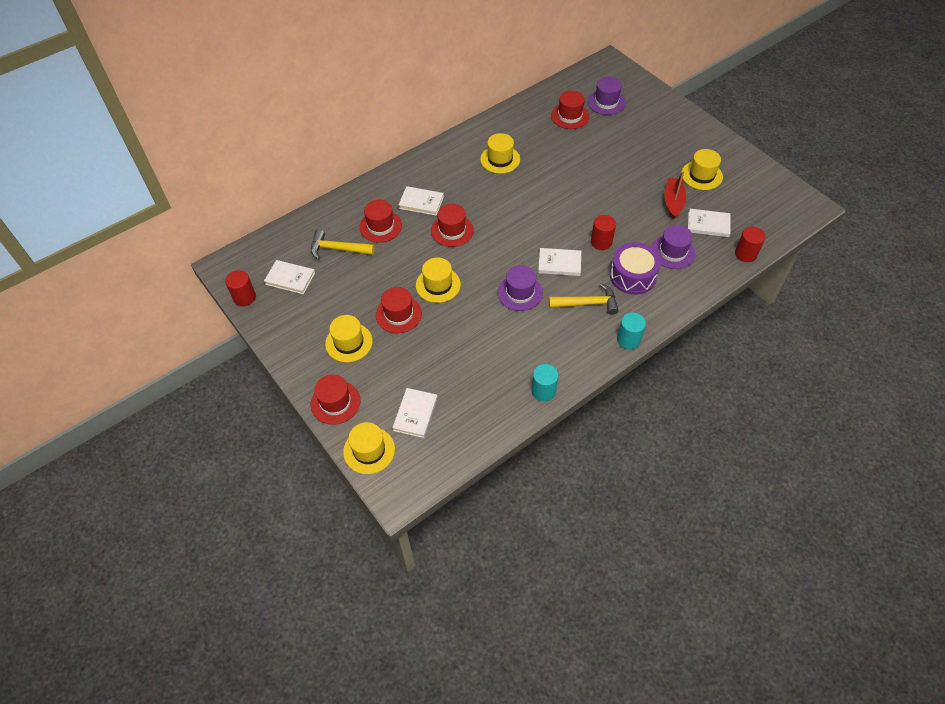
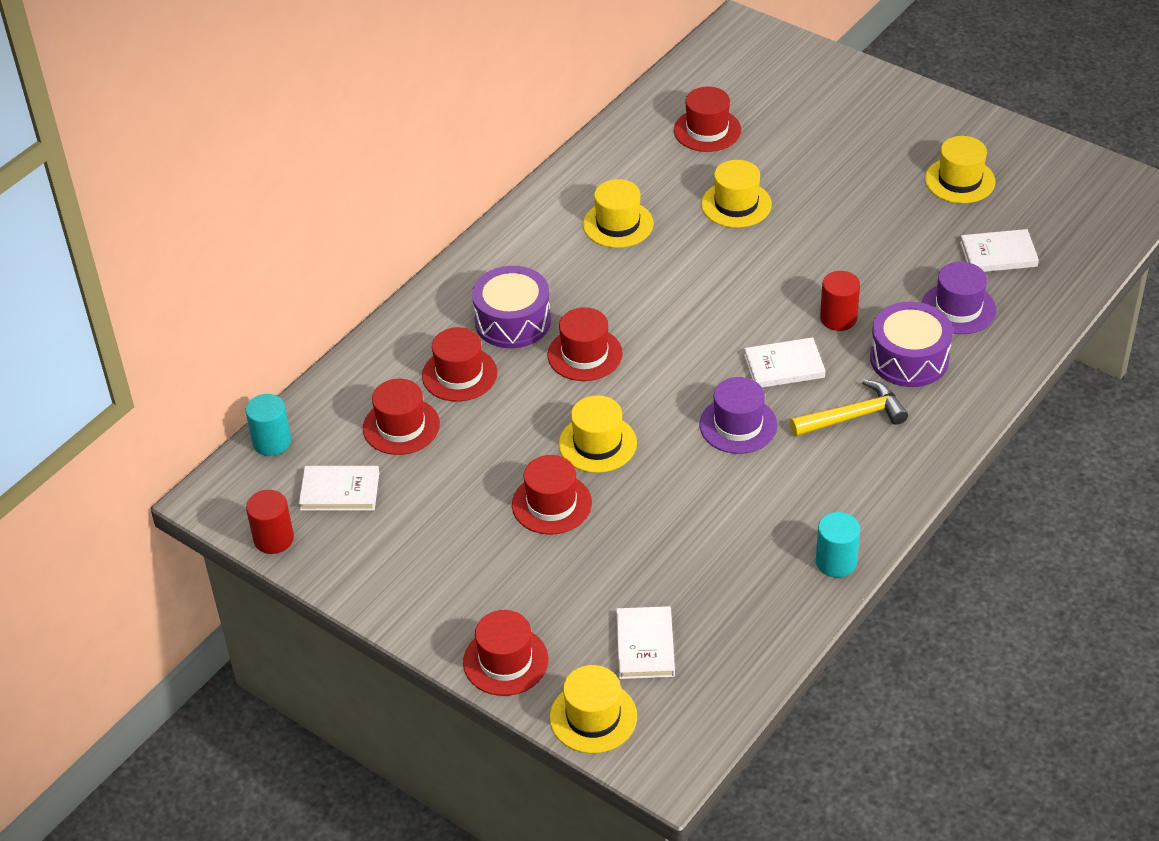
camera: 15 degrees left, 10 degrees down
(337, 249) = (401, 426): yellow hammer -> red hat
(349, 342) = (487, 566): yellow hat -> yellow hat (736, 204)
(421, 202) = (513, 321): white book -> purple drum
(606, 102) = (759, 95): purple hat -> none
(628, 340) = (939, 455): turquoise cylinder -> turquoise cylinder (272, 442)
(673, 202) = (930, 232): red boat -> none
(745, 254) = (1073, 286): red cylinder -> none

